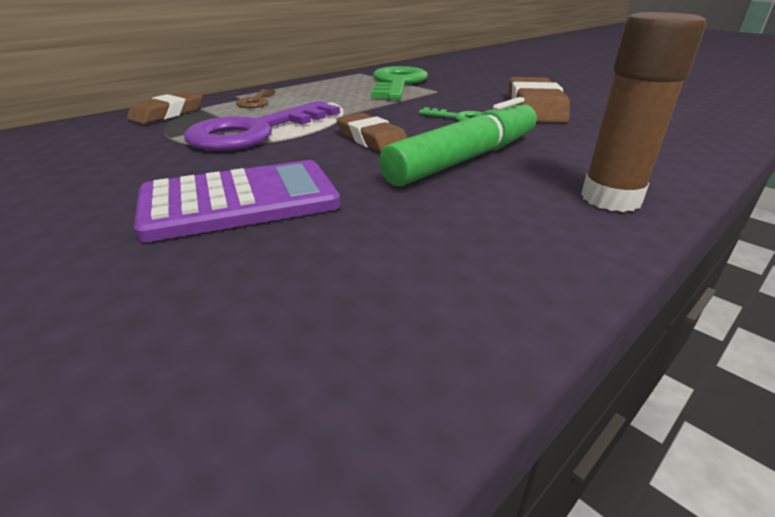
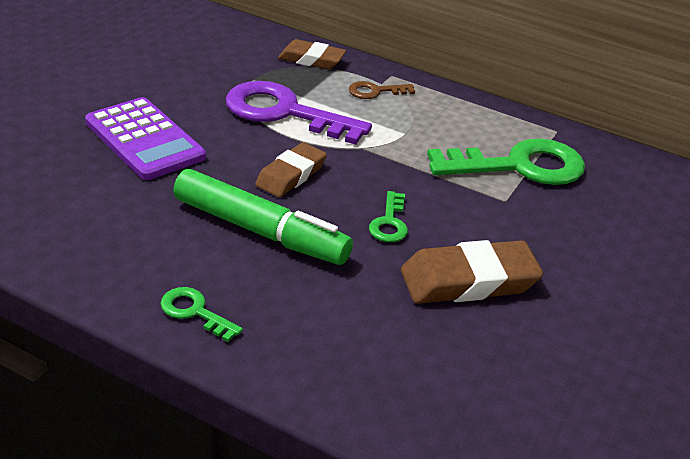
camera: 70 degrees right, 5 degrees up
(611, 199) = (194, 312): brown glue stick -> green key

